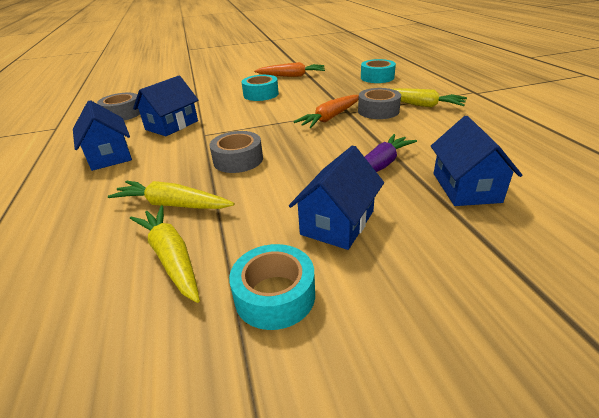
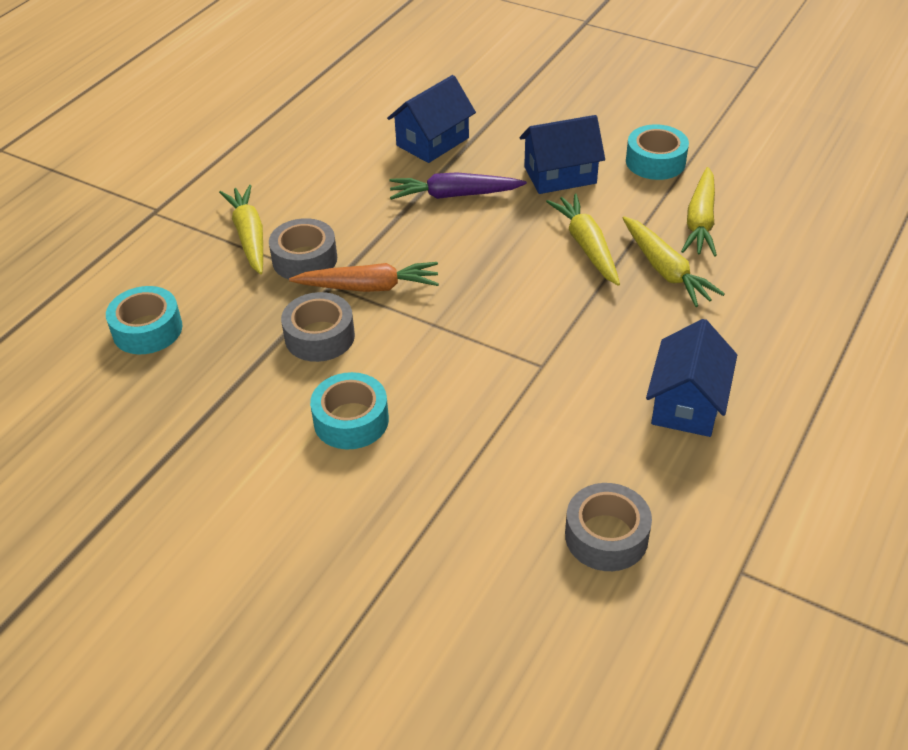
camera: 135 degrees left, 10 degrees up
(172, 125) = (560, 425): blue house -> none
(238, 160) = (553, 288): grey tape -> grey tape (319, 336)
(246, 188) = (587, 246): none -> yellow carrot
(291, 76) = (217, 450): orange carrot -> none

